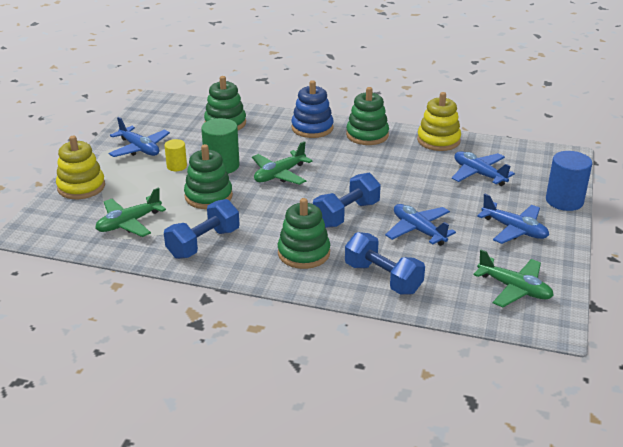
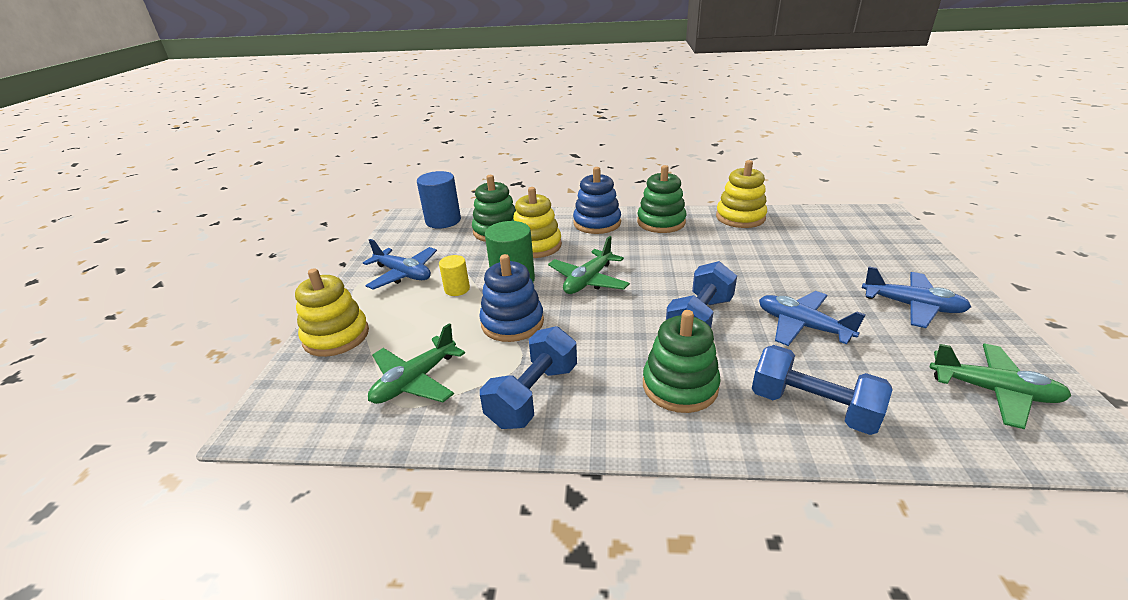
camera: 10 degrees left, 0 degrees up
(208, 196) = (512, 322): green stacking toy -> blue stacking toy
(252, 140) = (536, 246): none -> yellow stacking toy
(478, 174) = (812, 246): blue plane -> none
(564, 201) = (930, 262): blue cylinder -> blue cylinder (443, 221)

